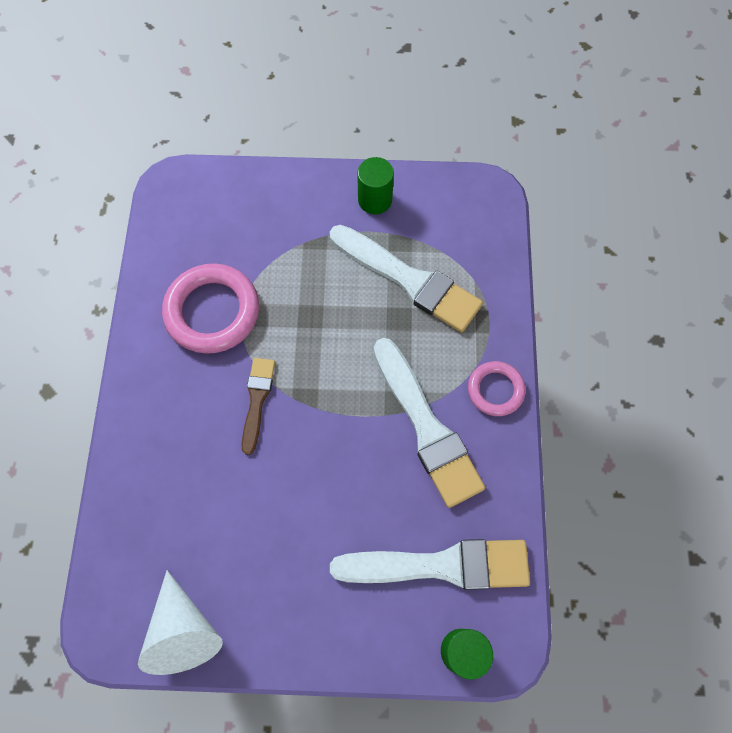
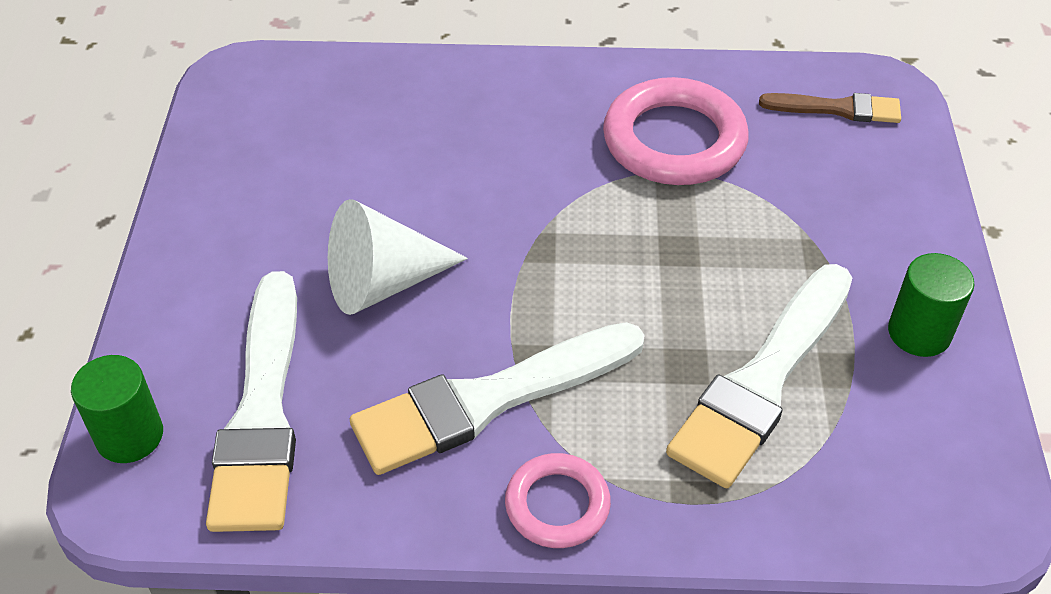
camera: 90 degrees right, 20 degrees down
(184, 631) = (226, 138): white cone -> white cone (383, 283)
(257, 400) = (535, 193): brown brush -> brown brush (837, 109)

